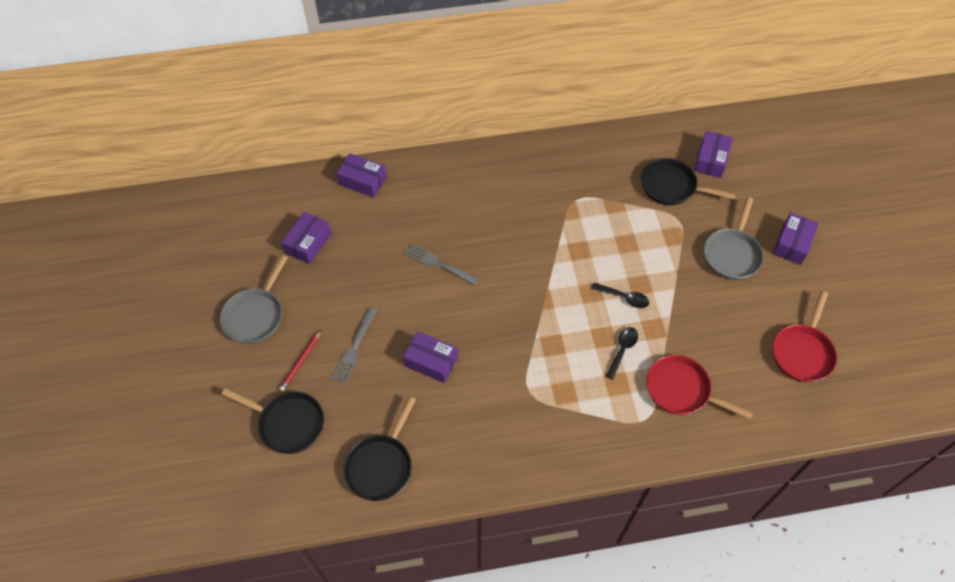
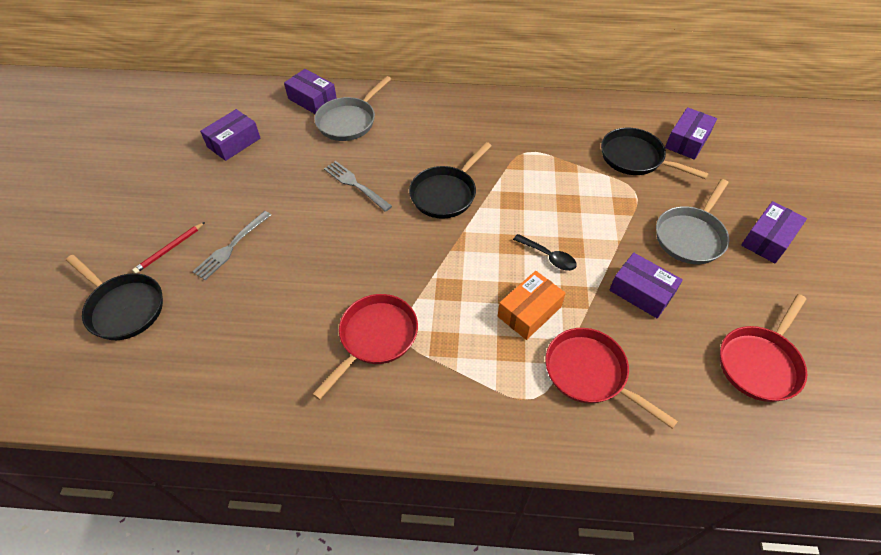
camera: 15 degrees right, 5 degrees down
(255, 315) = (149, 196): grey pan -> grey pan (349, 121)
(381, 466) = (199, 377): black pan -> black pan (445, 193)
(431, 361) = (306, 277): purple box -> purple box (641, 292)
(508, 400) = (375, 337): none -> red pan
(622, 350) = (529, 311): black spoon -> orange box

